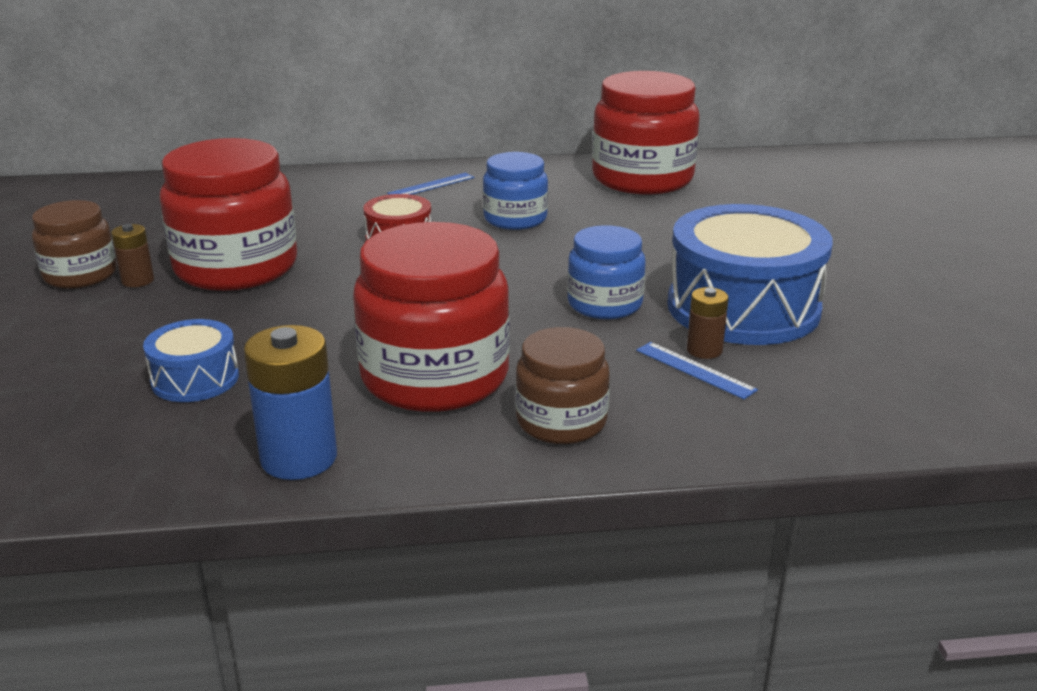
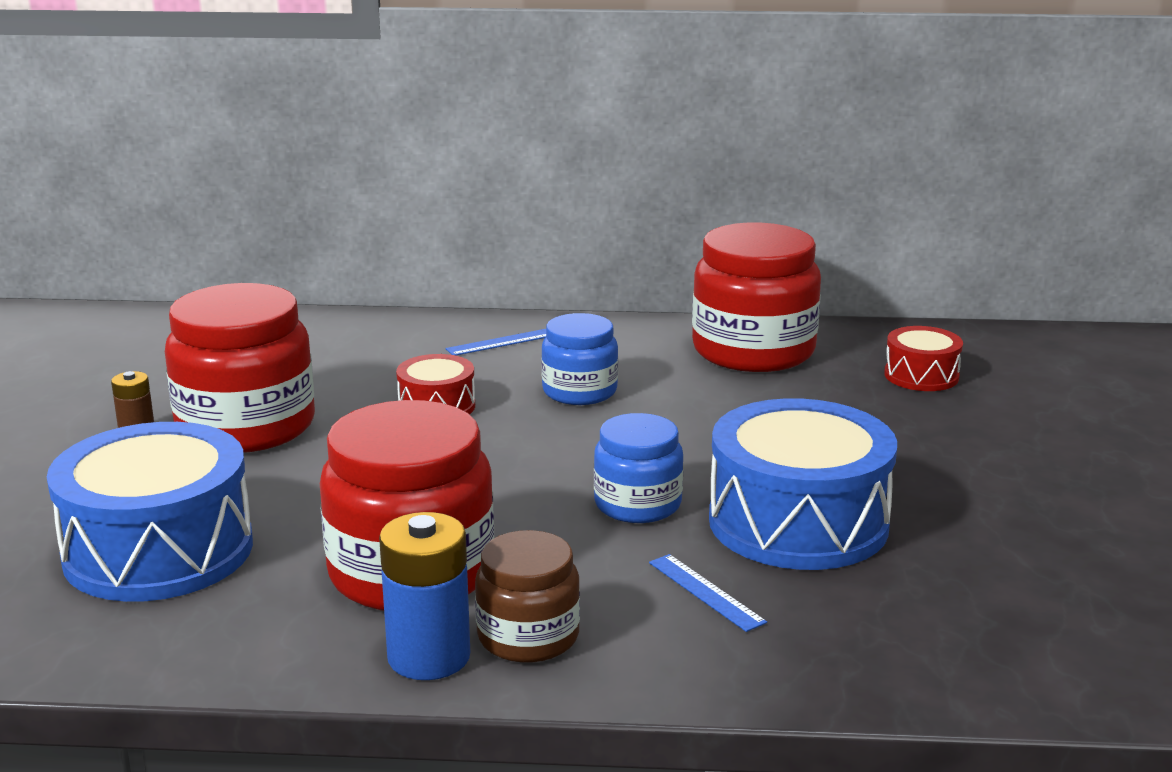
camera: 10 degrees right, 5 degrees down
(80, 275) = (80, 422): brown jar -> none
(195, 379) = (158, 551): blue drum -> blue drum, size x2.00
(299, 458) = (233, 648): blue battery -> blue battery (429, 657)
(704, 350) = (728, 570): brown battery -> none
(783, 188) = (921, 376): none -> red drum

